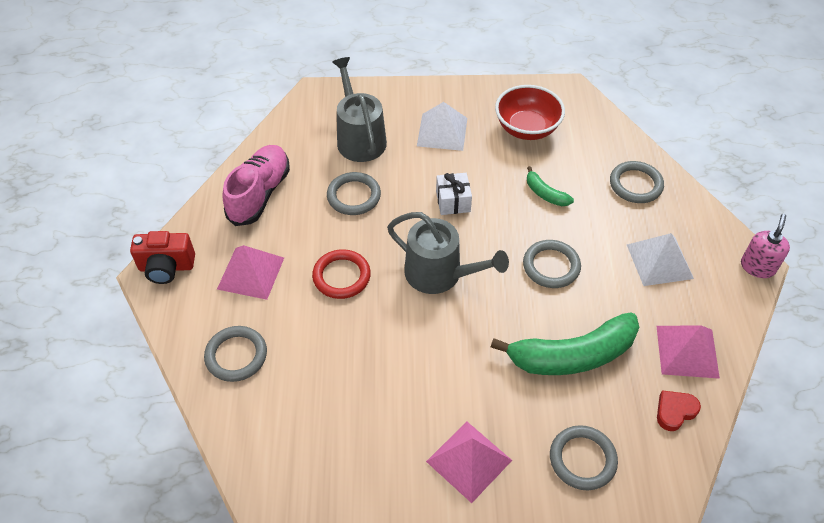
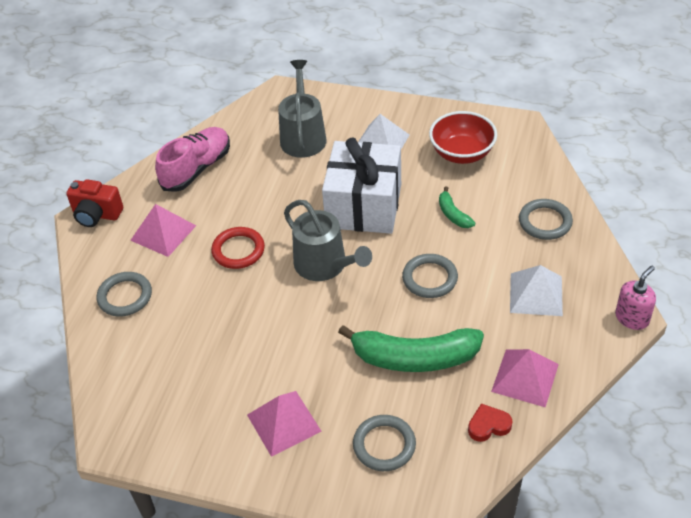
camera: 20 degrees right, 5 degrees down
(354, 196) = (277, 185): grey ring -> none
(453, 201) = (364, 206): white gift -> white gift, size x2.32

